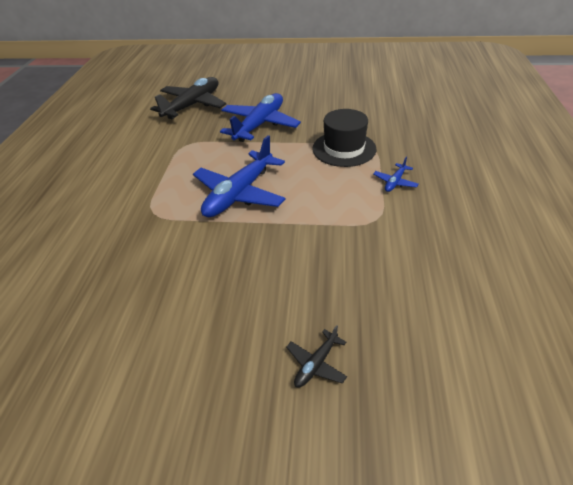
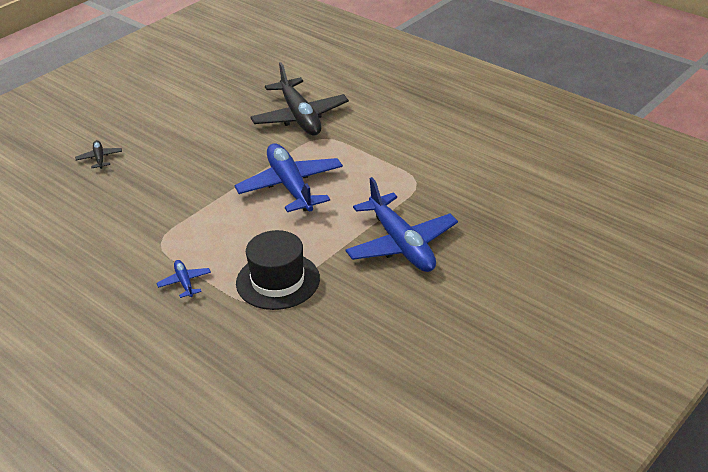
camera: 125 degrees right, 5 degrees down
(193, 105) = (512, 213): black plane -> black plane (300, 117)

